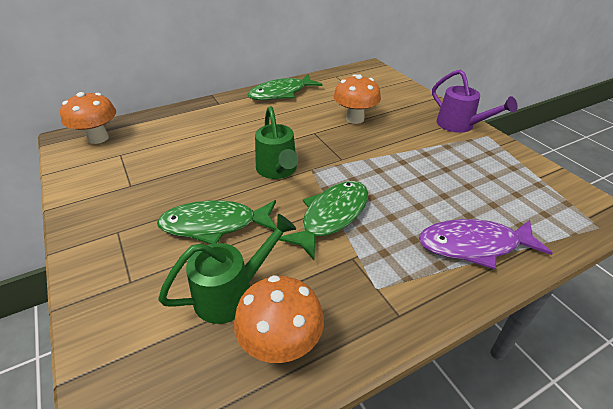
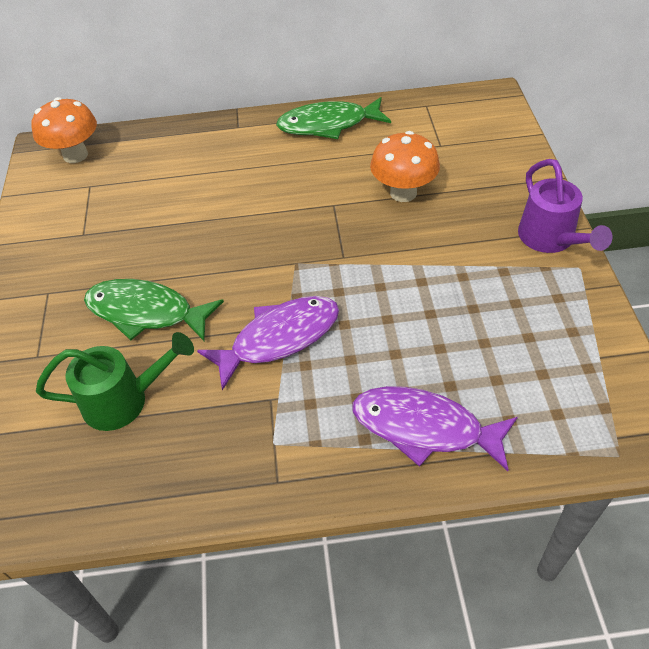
camera: 25 degrees right, 10 degrees up
(277, 170) = (254, 254): green watering can -> none
(281, 344) = (142, 470): orange mushroom -> none
(331, 216) = (279, 338): green fish -> purple fish

